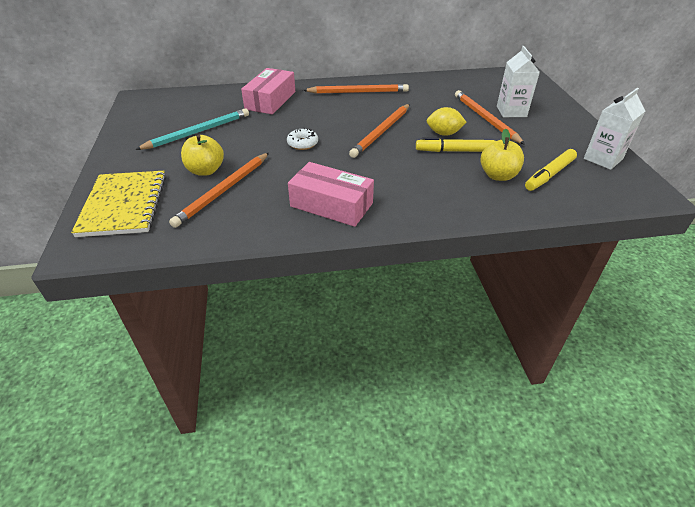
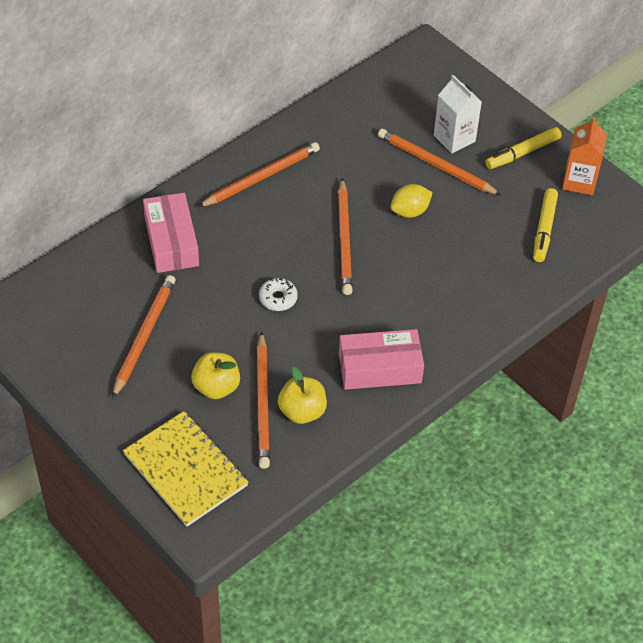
camera: 35 degrees left, 10 degrees up
(198, 132) = (144, 336): turquoise pencil -> orange pencil
(454, 151) = (438, 235): yellow marker -> yellow marker (522, 153)
(498, 175) = (500, 253): yellow apple -> yellow apple (302, 411)
(603, 159) = (579, 181): white carton -> orange carton

